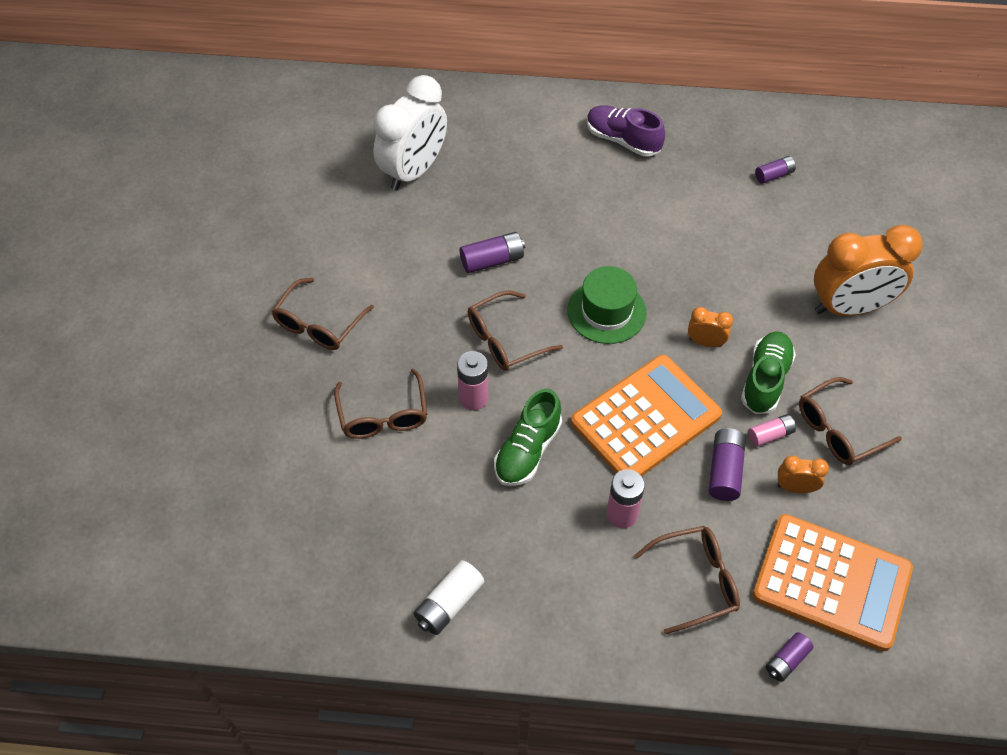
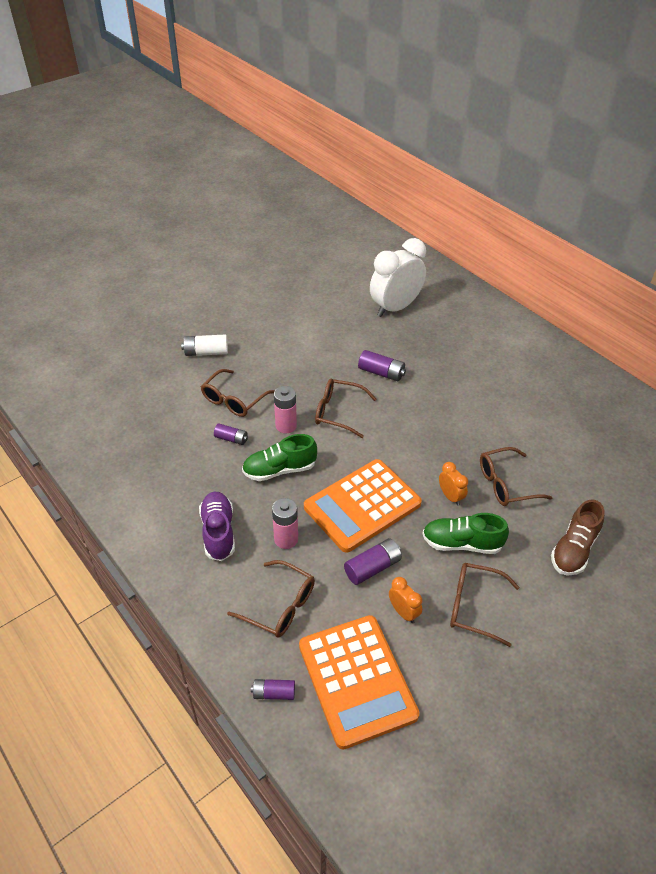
camera: 45 degrees right, 10 degrees down
(318, 324) = (258, 341): brown glasses -> brown glasses (505, 484)
(414, 171) = (395, 308): white clock -> white clock turned 150 degrees clockwise
(449, 604) = (149, 504): white battery -> white battery (206, 352)
(606, 311) = (412, 439): green hat -> none
(623, 140) = (536, 366): purple shoe -> purple shoe (218, 532)
(645, 419) = (362, 505): orange calculator -> orange calculator turned 135 degrees clockwise
(765, 380) = (462, 543): green shoe -> green shoe turned 150 degrees counterclockwise
(770, 435) = (426, 573): pink battery -> none
(774, 175) = (616, 445): purple battery -> purple battery (231, 439)
(849, 307) = (573, 549): orange clock -> brown shoe

